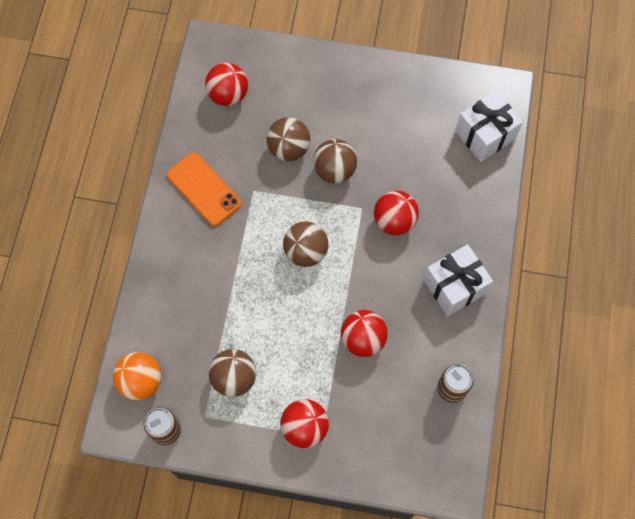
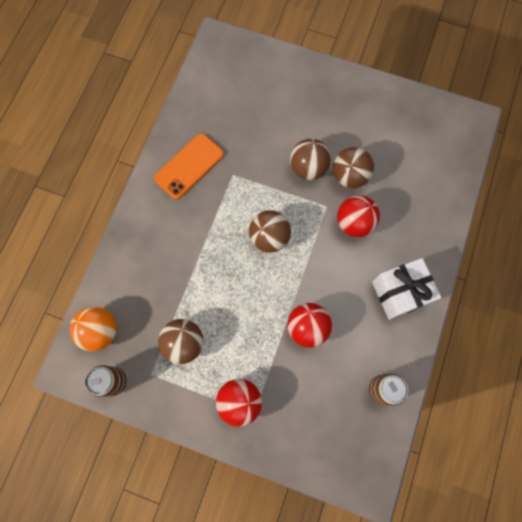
camera: 10 degrees right, 5 degrees up
(204, 189) = (189, 166): orange phone -> orange phone turned 75 degrees clockwise
(228, 95) = (226, 86): red ball -> none
(289, 149) = (270, 142): brown ball -> brown ball (349, 176)
(485, 135) = (449, 158): white gift -> none

